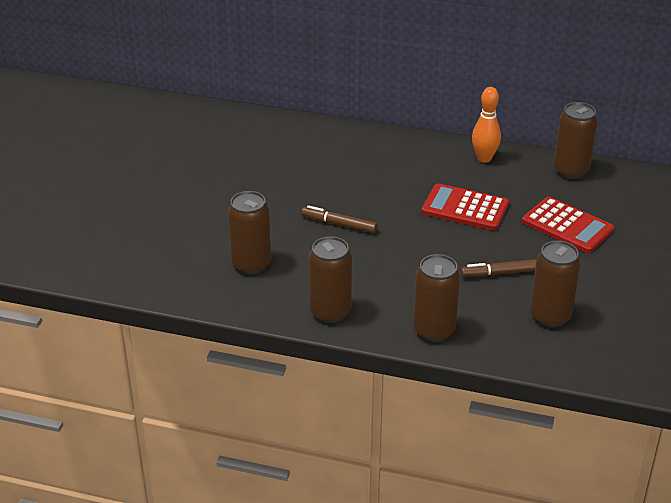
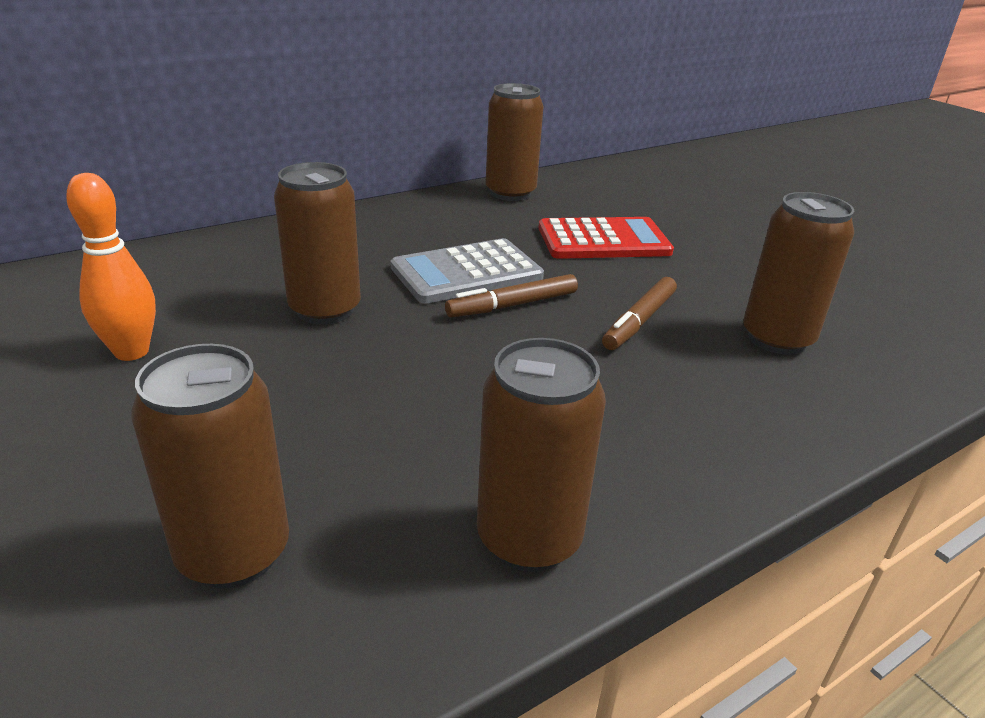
camera: 50 degrees left, 5 degrees down
(339, 224) = (319, 378): brown marker -> brown marker (512, 305)
(434, 330) = (714, 450): brown can -> brown can (325, 310)
(465, 208) = (466, 272): red calculator -> grey calculator
(484, 158) = (399, 216): orange bowling pin -> orange bowling pin (131, 352)

